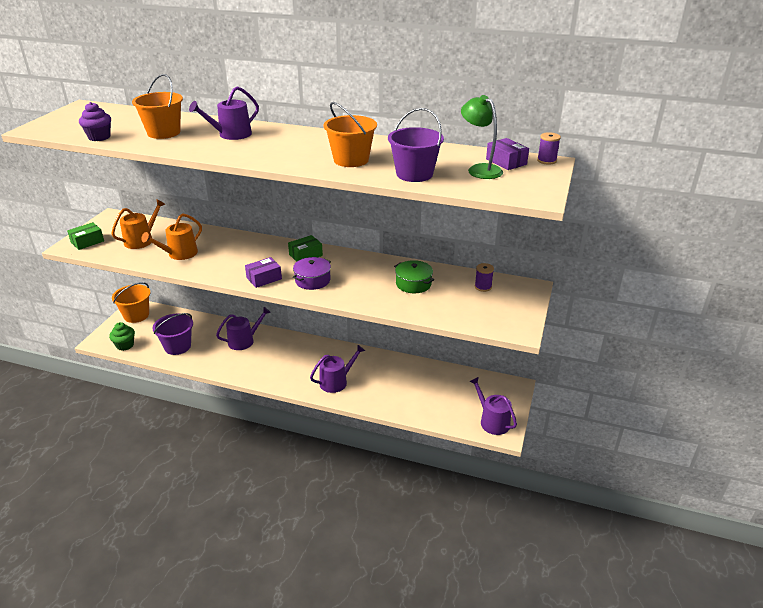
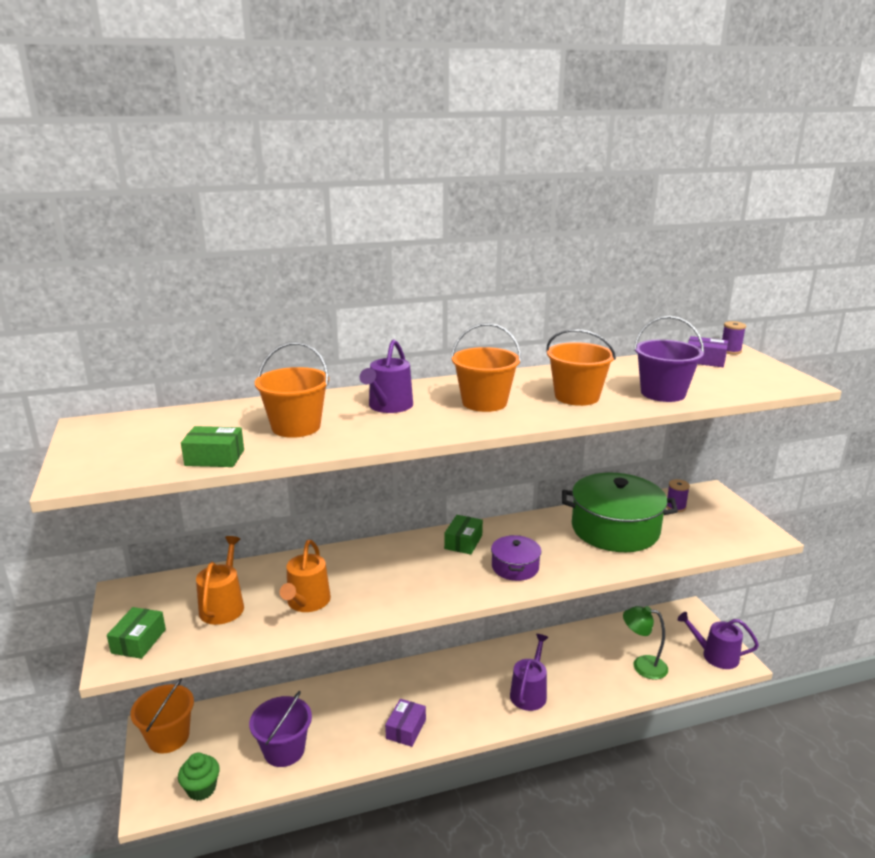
camera: 35 degrees left, 10 degrees down
(99, 137) = (214, 458): purple cupcake -> green box
(244, 341) = (365, 698): purple watering can -> none
(264, 278) = (459, 588): purple box -> purple box (406, 729)
(287, 147) = (484, 402): none -> orange bucket
(413, 284) = (615, 529): green pot -> green pot, size x1.99
(479, 169) = (702, 373): green lamp -> green lamp (642, 666)

